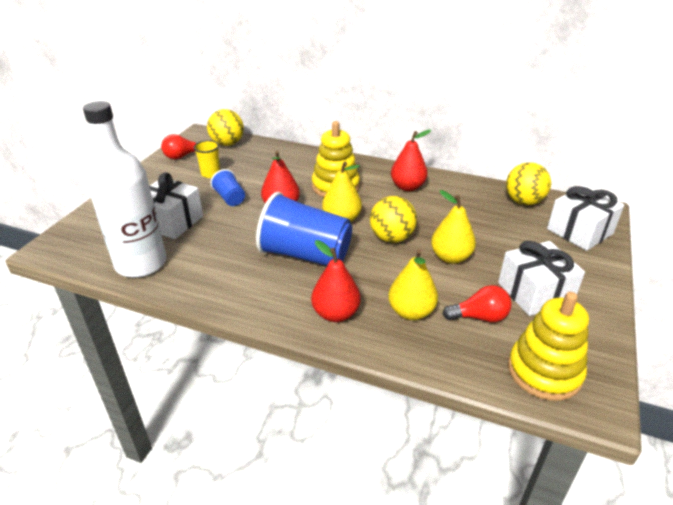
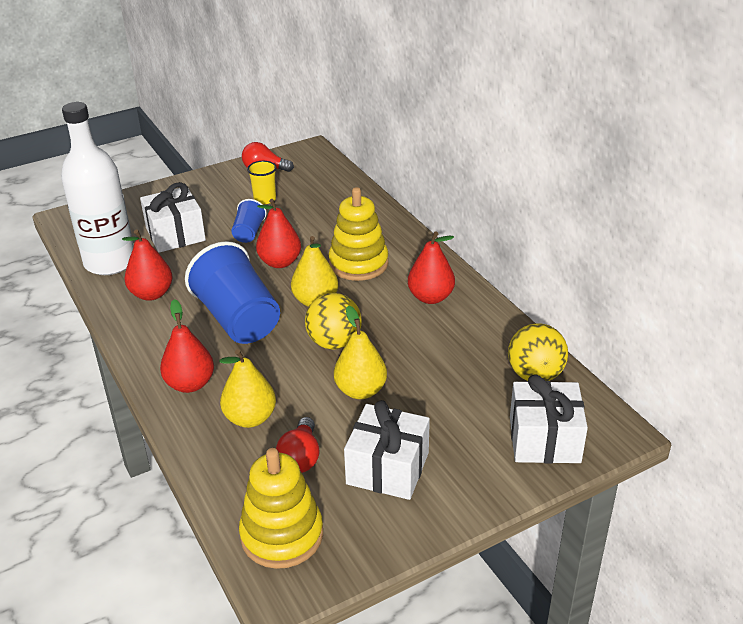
camera: 40 degrees right, 0 degrees up
(212, 269) = (151, 294): none -> red pear
(227, 144) = (321, 171): yellow ball -> none
(479, 317) = (300, 457): red light bulb -> red light bulb turned 60 degrees clockwise

